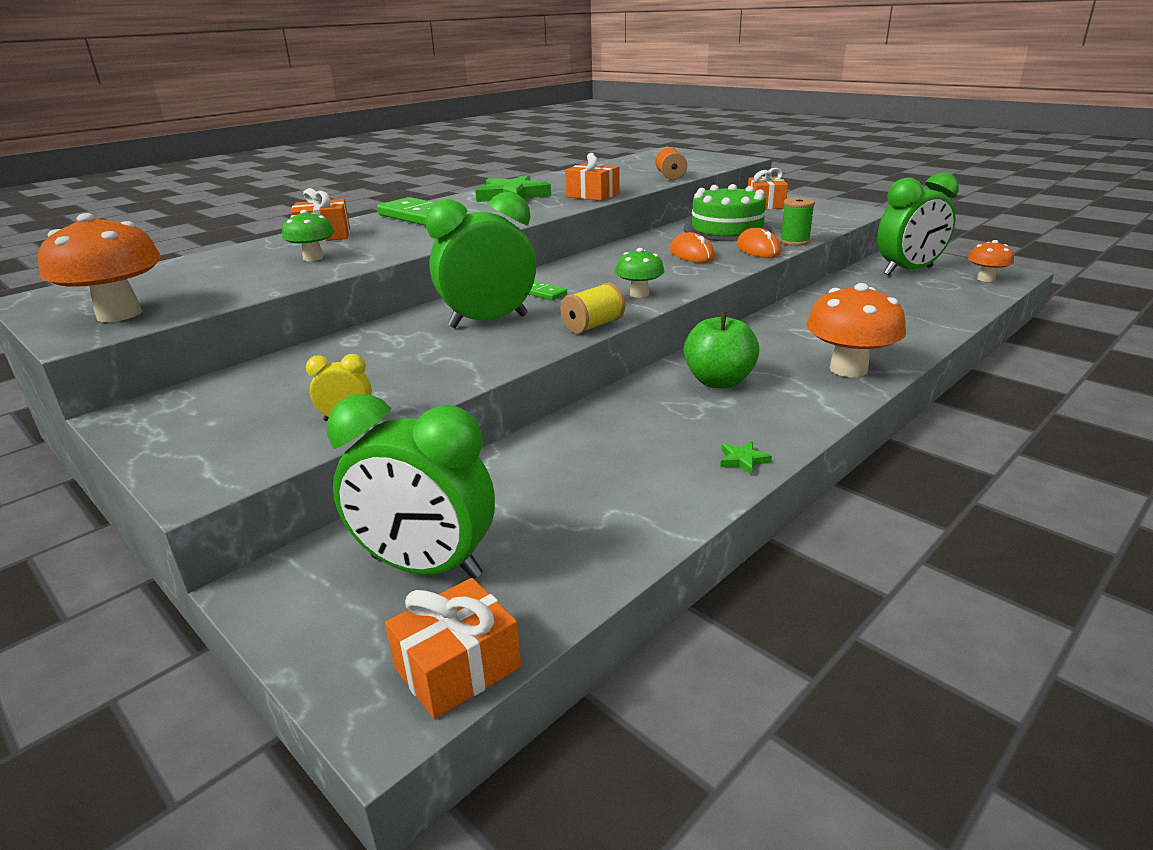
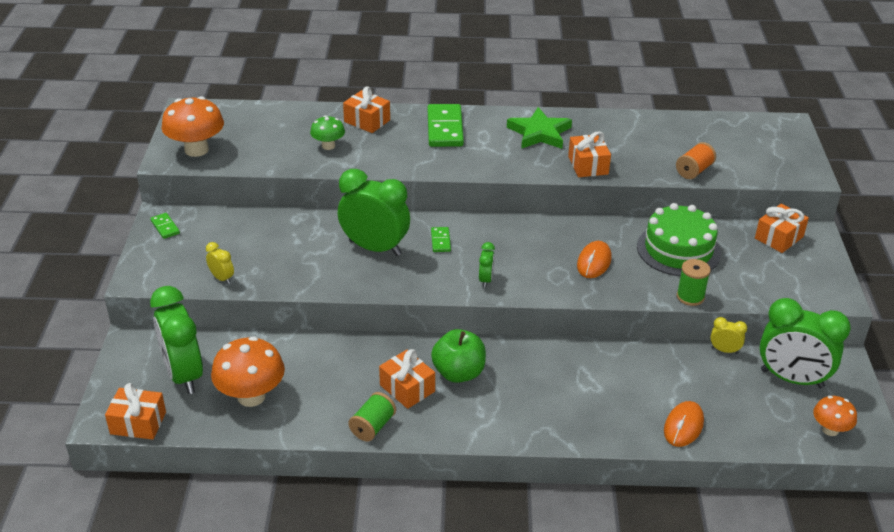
camera: 45 degrees right, 10 degrees up
(157, 421) = (165, 227): none -> green domino
(593, 326) = (413, 289): yellow spool -> none
(639, 294) = (486, 280): green mushroom -> green clock
(704, 416) = (407, 388): none -> orange gift
(743, 460) = (373, 426): green star -> green spool
(758, 249) = (646, 287): orange mouse -> orange mouse (683, 426)
(843, 278) = (724, 350): none -> yellow clock
(848, 369) = (542, 420): orange mushroom -> orange mushroom (251, 396)

